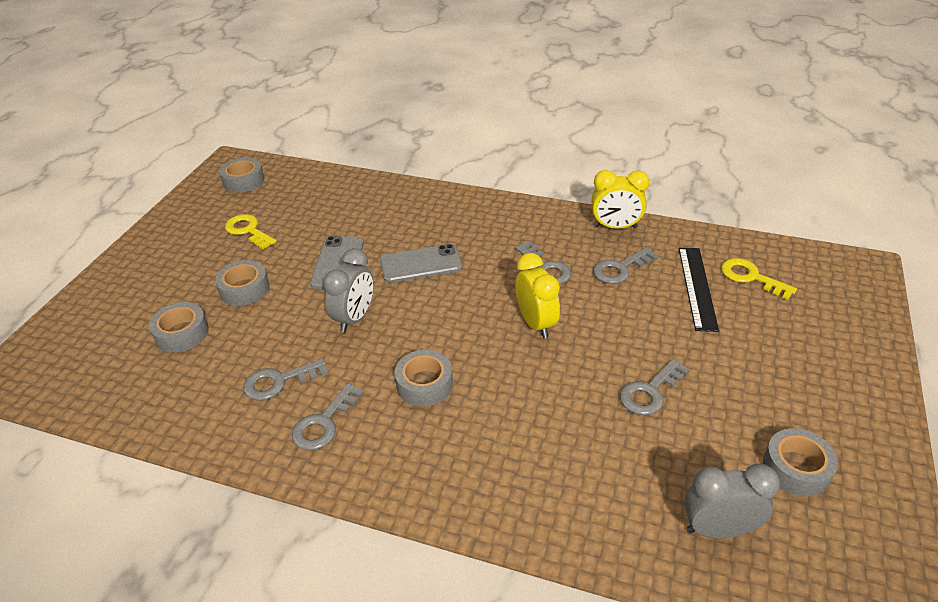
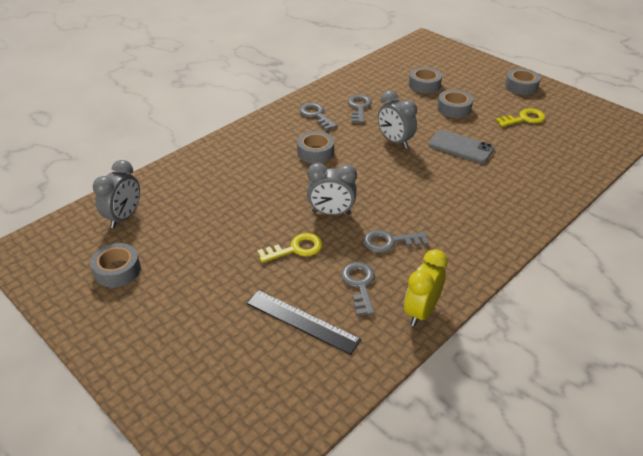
camera: 115 degrees right, 0 degrees up
(243, 181) = (601, 126): grey tape -> grey tape (521, 86)
(421, 264) = (436, 182): grey phone -> none
(536, 323) = (331, 213): yellow clock -> grey clock
(650, 392) = (228, 238): grey key -> none
(751, 277) = (287, 368): yellow key -> yellow key (295, 249)

